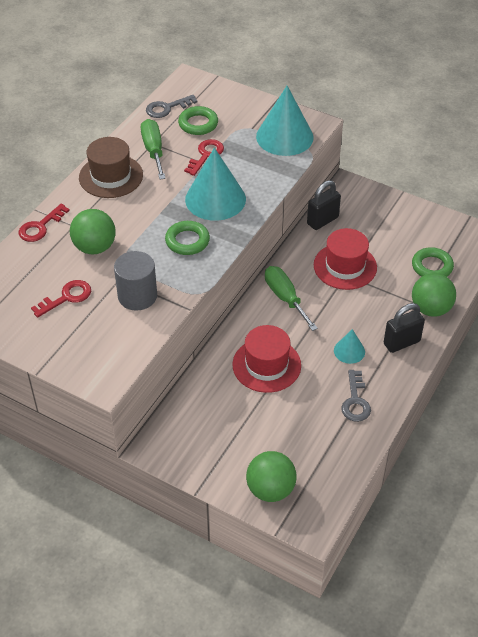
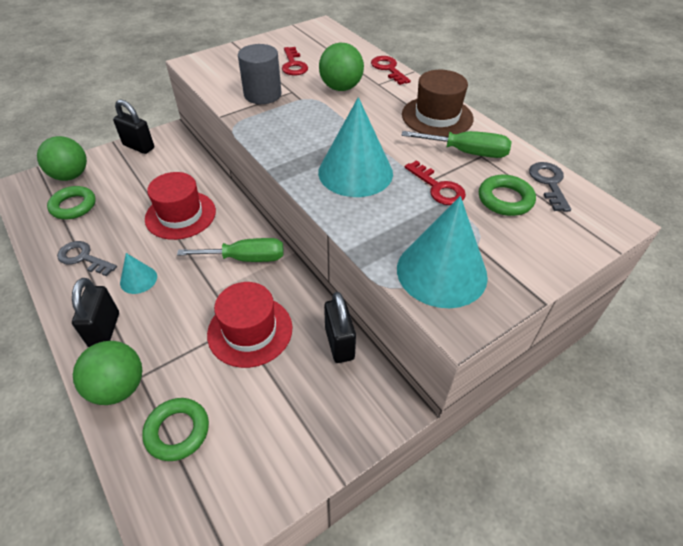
camera: 115 degrees right, 0 degrees up
(187, 241) = (306, 137): green ring -> green ring (73, 206)
(191, 461) = (139, 147): none -> black padlock

